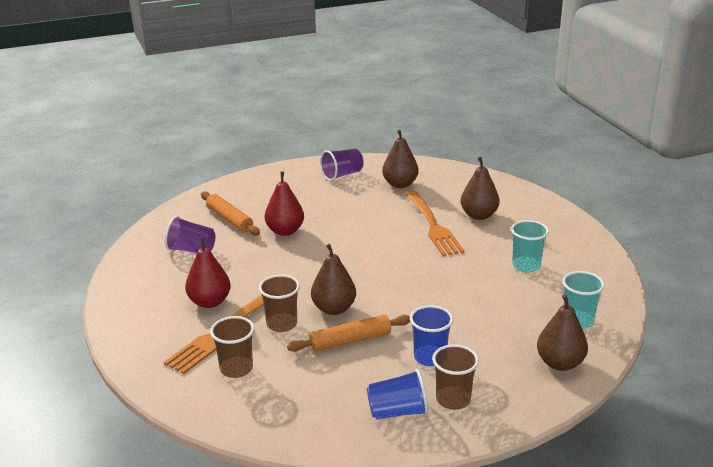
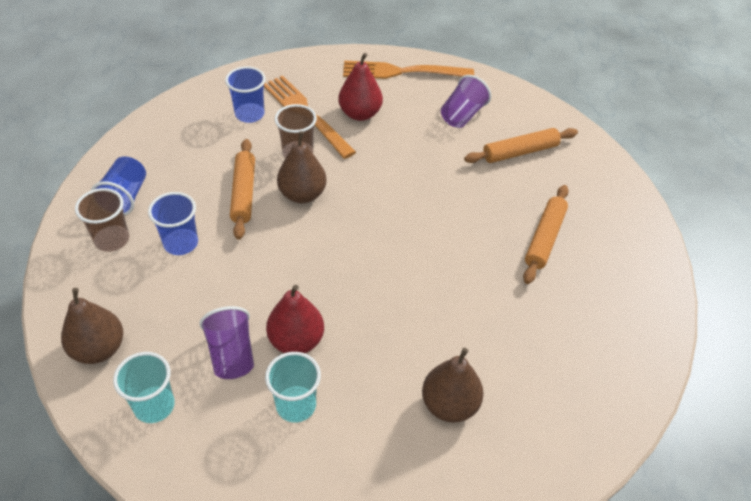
camera: 105 degrees right, 20 degrees up
(236, 369) = (249, 114): brown cup -> blue cup
(285, 231) = (477, 191): red pear -> red pear (296, 341)
(319, 201) = (545, 238): none -> orange rolling pin
(342, 175) = (618, 280): purple cup -> purple cup (231, 354)
(400, 184) = (573, 339): brown pear -> none
(433, 225) = (439, 338): orange fork -> orange fork (402, 72)

